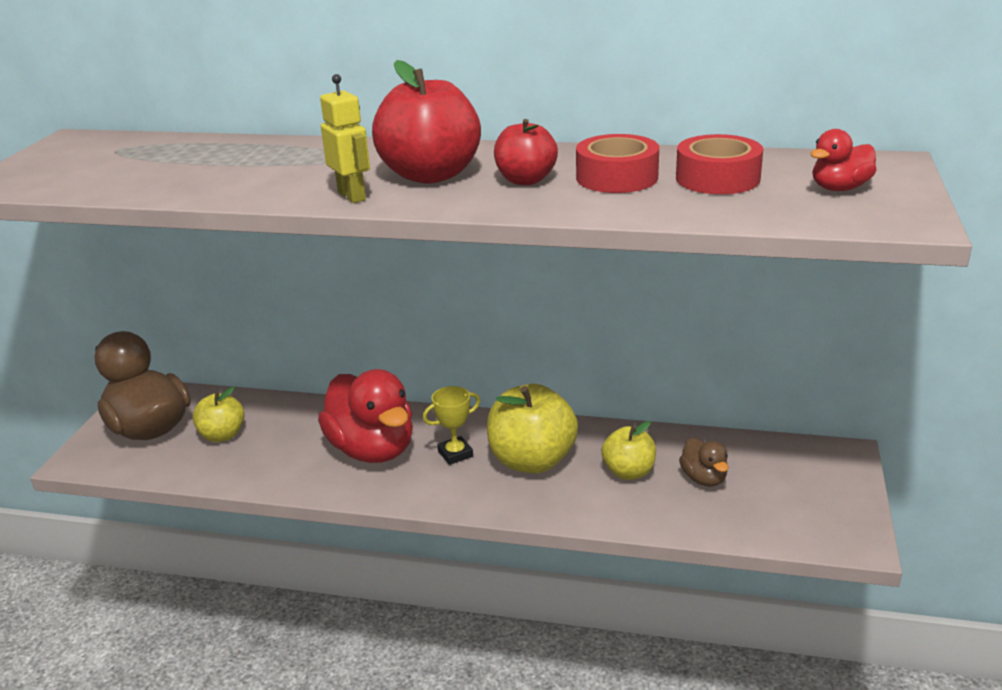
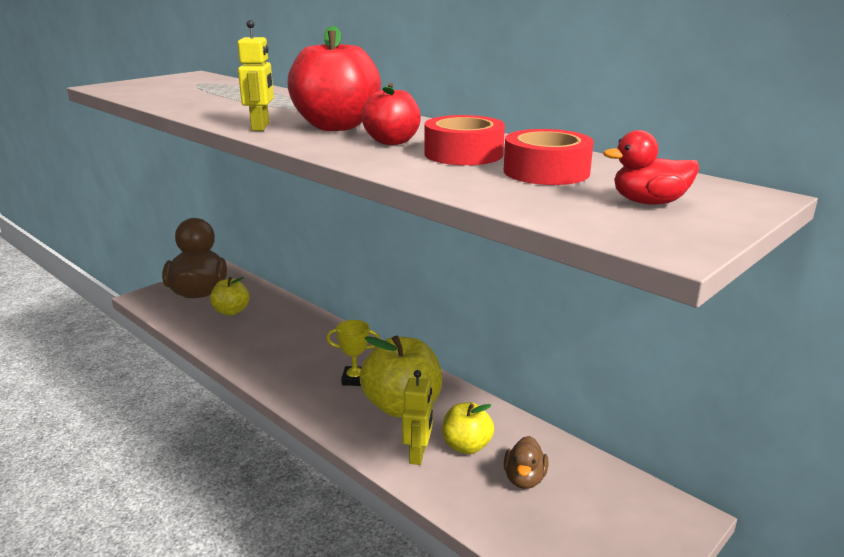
camera: 30 degrees right, 5 degrees down
(372, 450) = (305, 355): red duck -> none
(595, 497) = (418, 454): none -> yellow robot

